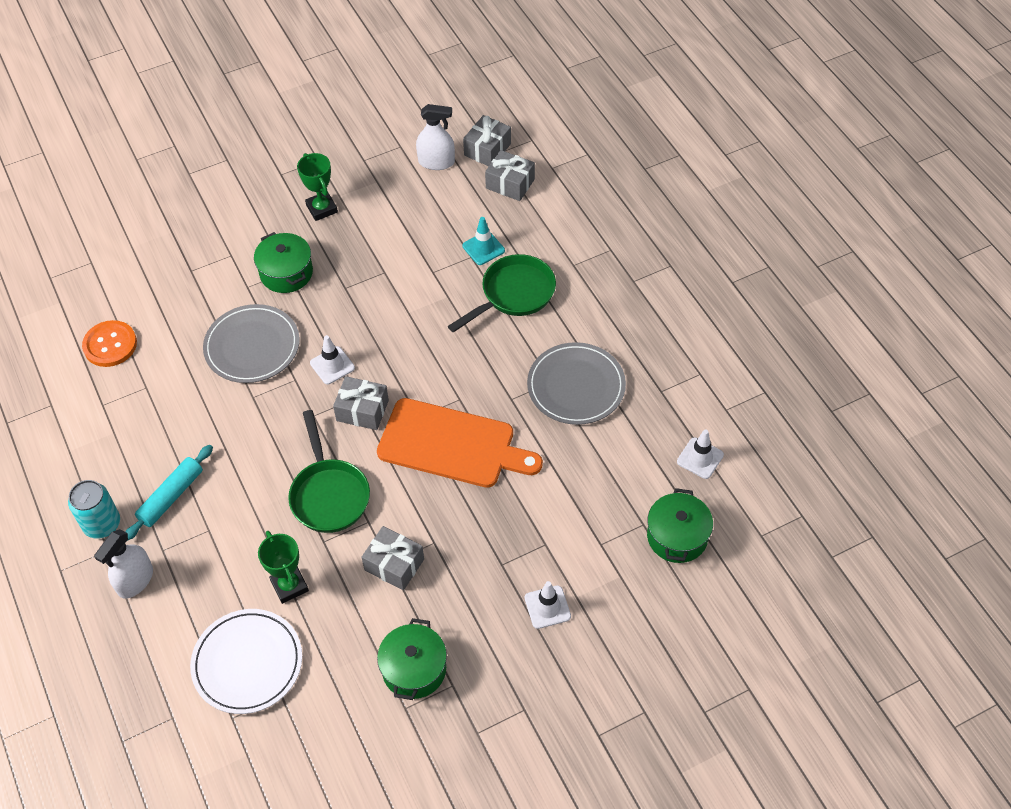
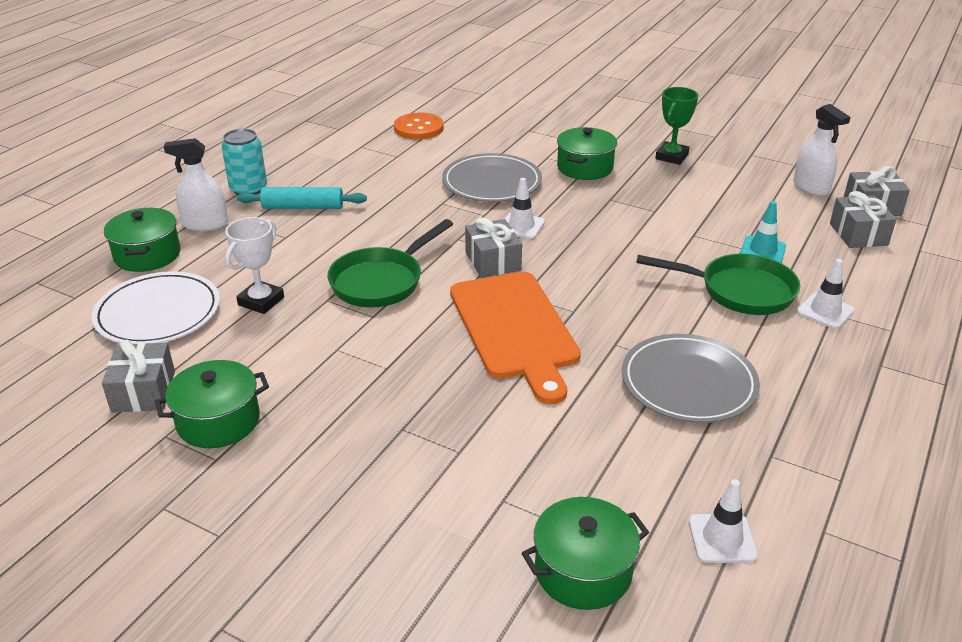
camera: 55 degrees right, 20 degrees down
(150, 642) = (147, 255): none -> green pot
(289, 586) = (261, 301): green trophy -> white trophy
(394, 564) = (337, 353): grey gift -> grey gift (143, 391)
(547, 607) = (375, 492): white traffic cone -> white traffic cone (825, 311)

